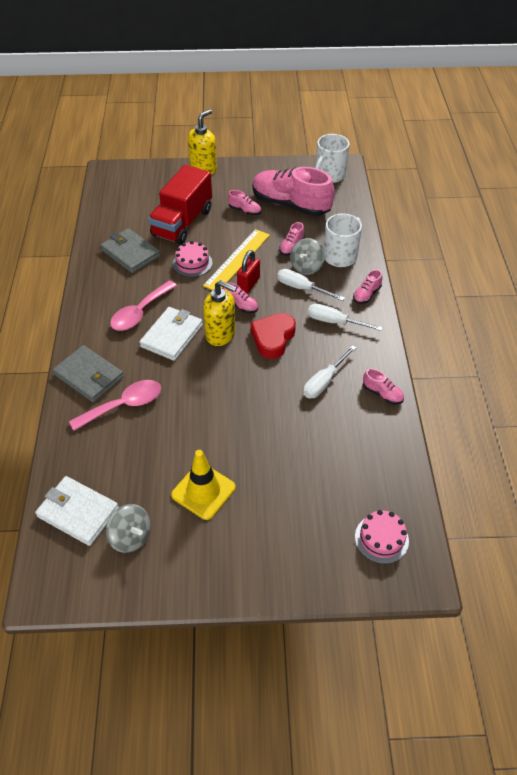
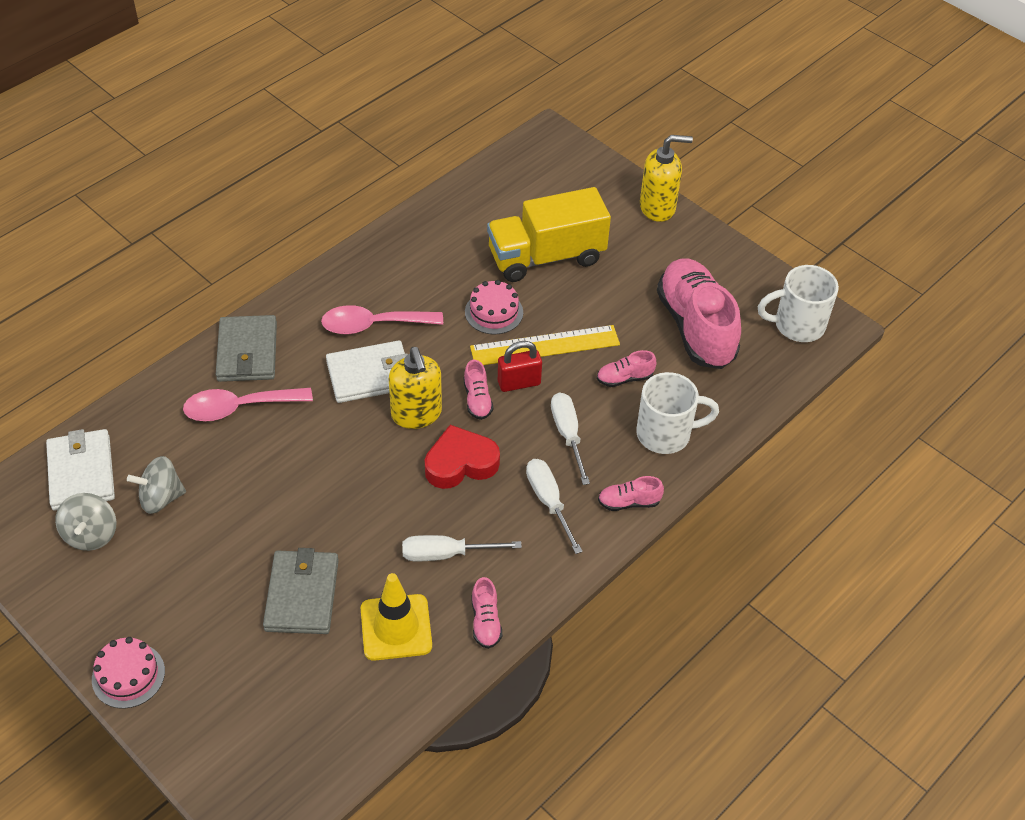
camera: 45 degrees right, 0 degrees up
(124, 405) = (239, 408): pink spoon -> pink spoon turned 150 degrees clockwise
(130, 253) = (448, 251): grey wallet -> grey wallet (302, 595)
(182, 223) = (546, 257): red truck -> yellow truck
(203, 491) = (196, 552): yellow traffic cone -> yellow traffic cone (396, 627)
(245, 210) = (633, 294): pink shoe -> none
(306, 267) = (608, 415): grey spinning top -> grey spinning top (161, 498)
(381, 538) = (279, 753): pink cake -> pink cake (128, 675)

